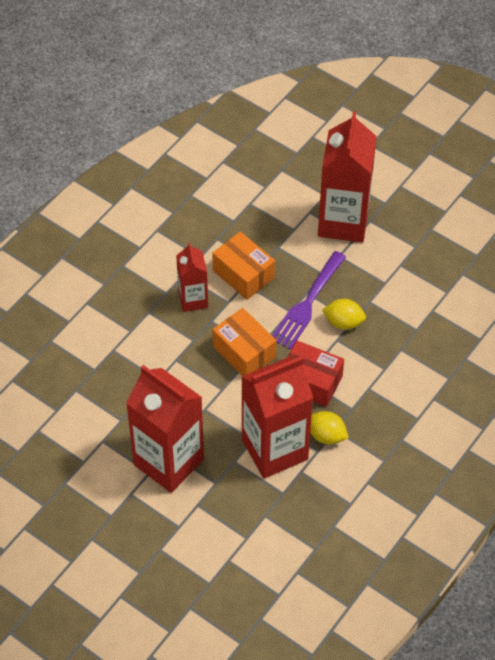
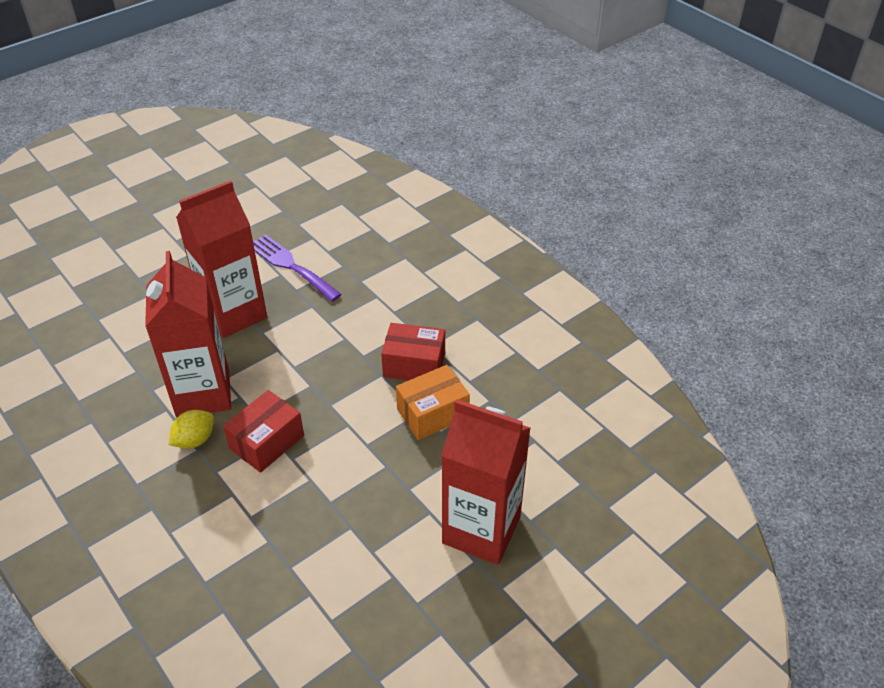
camera: 105 degrees right, 10 degrees down
(193, 299) = (414, 365): red carton -> red box
(244, 352) = (331, 393): orange box -> none
(307, 304) = (370, 463): purple fork -> purple fork (291, 266)
(343, 322) = (331, 492): yellow lemon -> none

